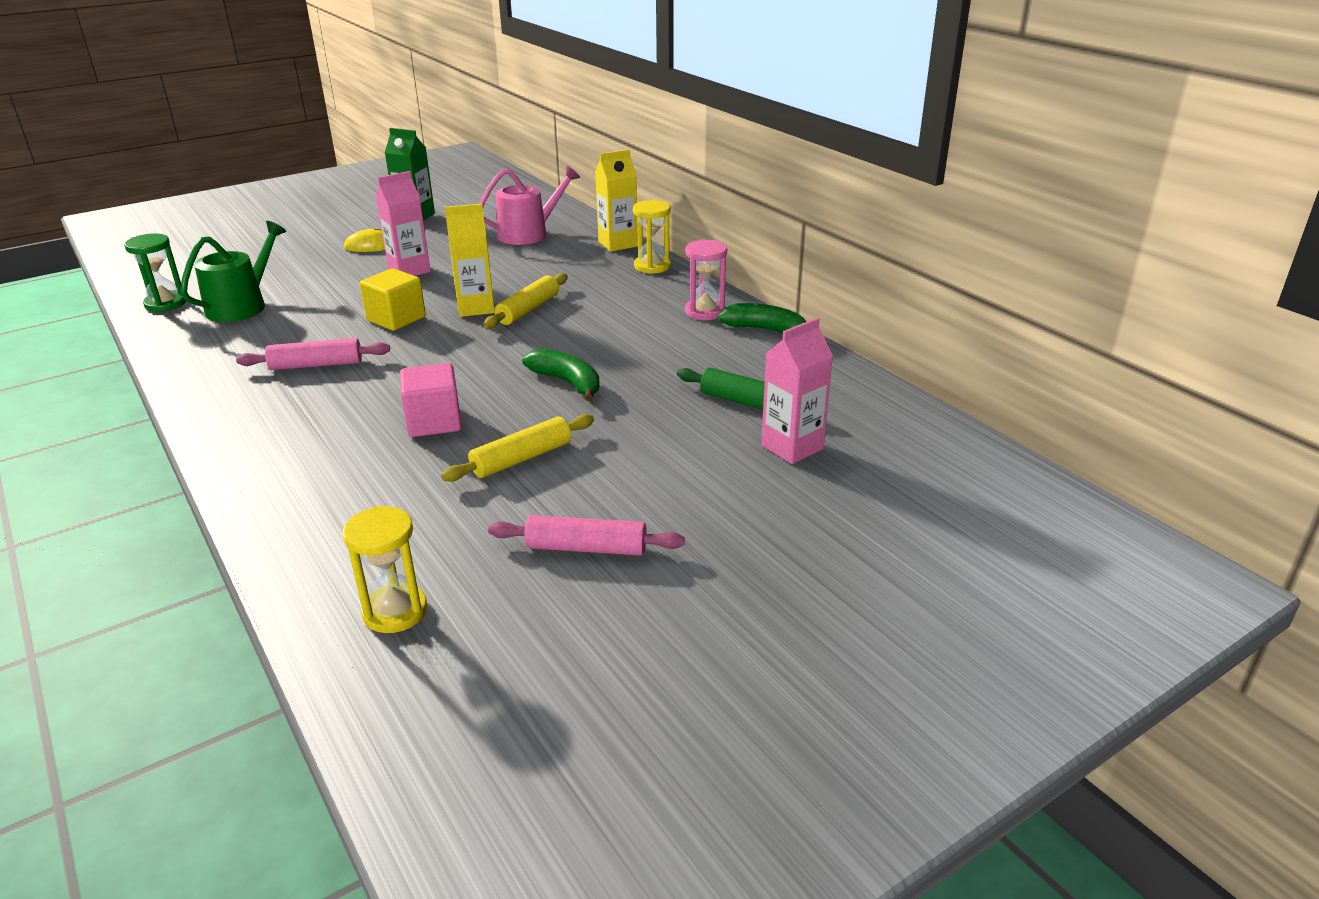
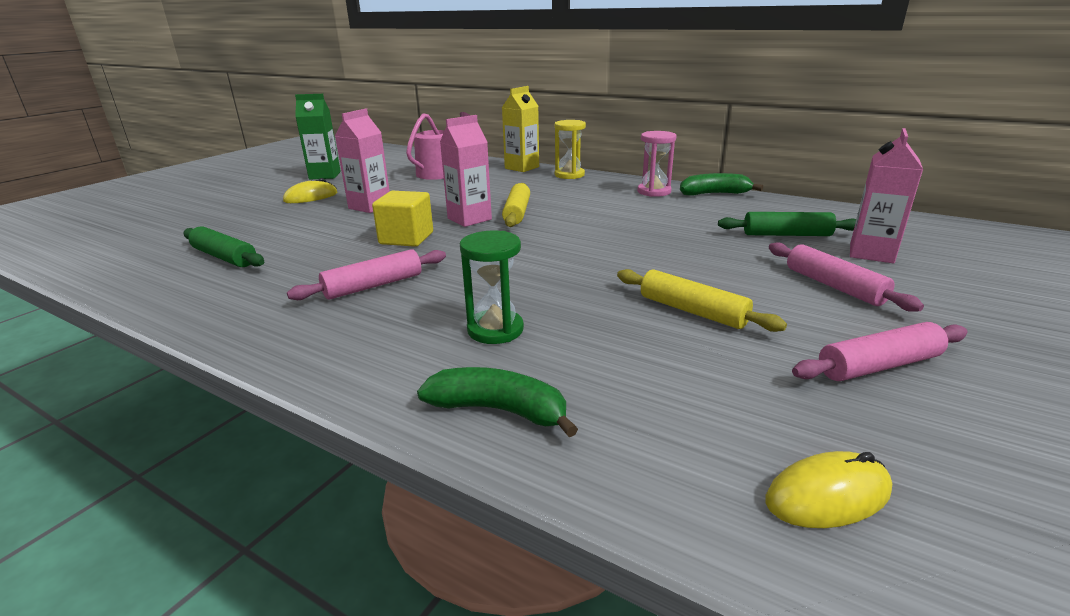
camera: 25 degrees left, 5 degrees down
(165, 303) = (125, 271): green hourglass -> green hourglass (495, 330)
(242, 306) = (224, 257): green watering can -> green rolling pin
(395, 611) = (828, 495): yellow hourglass -> yellow mouse
(434, 422) = (564, 303): pink cube -> none
(475, 308) = (469, 219): yellow carton -> pink carton
(522, 459) = (692, 311): yellow rolling pin -> yellow rolling pin turned 75 degrees counterclockwise
(567, 382) = (631, 250): green banana -> green banana (499, 410)
(685, 471) = (834, 286): none -> pink rolling pin

